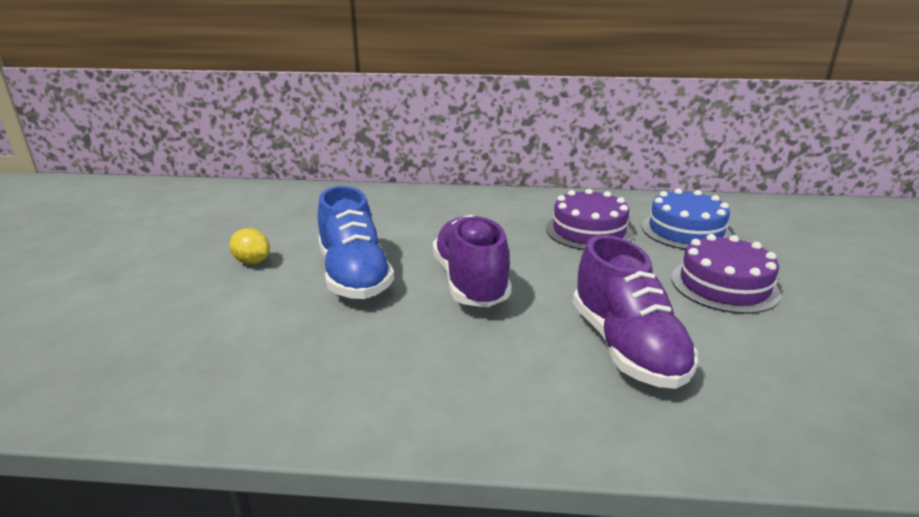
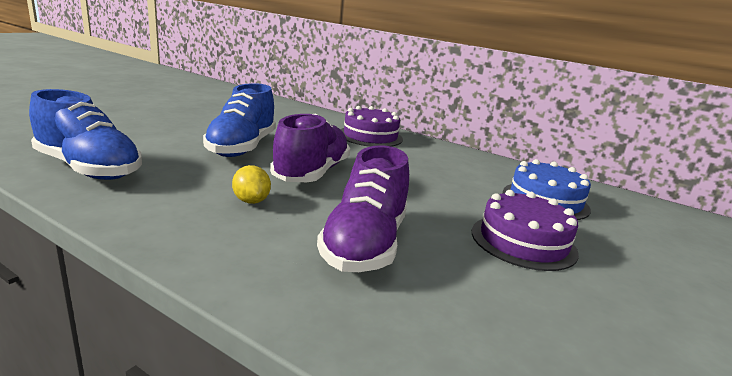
camera: 25 degrees right, 5 degrees down
(235, 382) = (89, 169): none -> blue shoe
(252, 261) = (196, 124): yellow lemon -> yellow lemon (251, 201)
(588, 231) = (454, 176): purple cake -> purple cake (370, 136)

